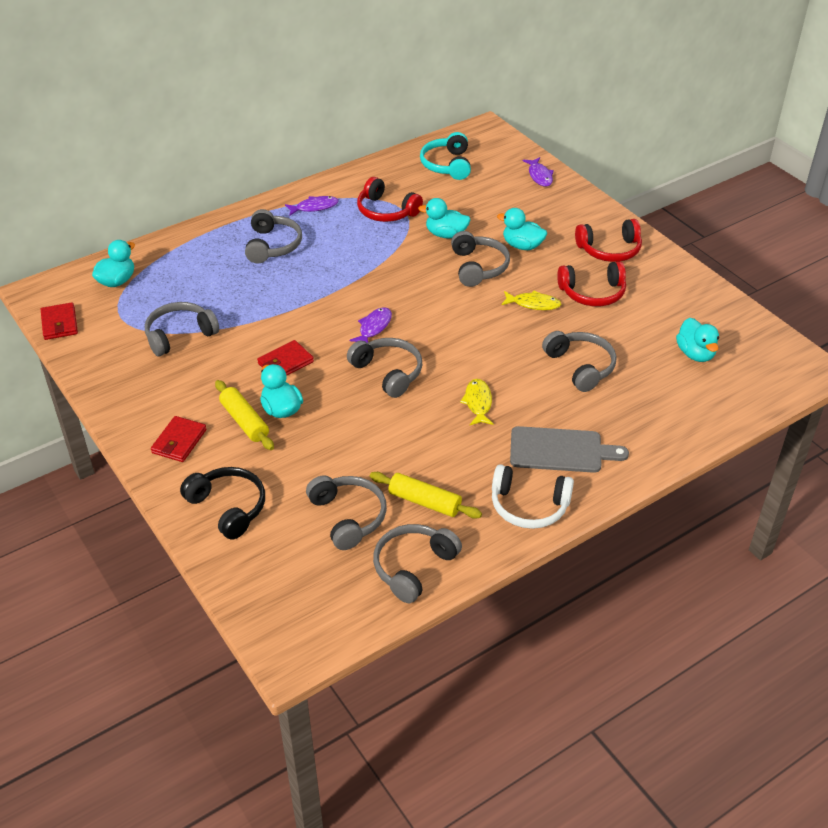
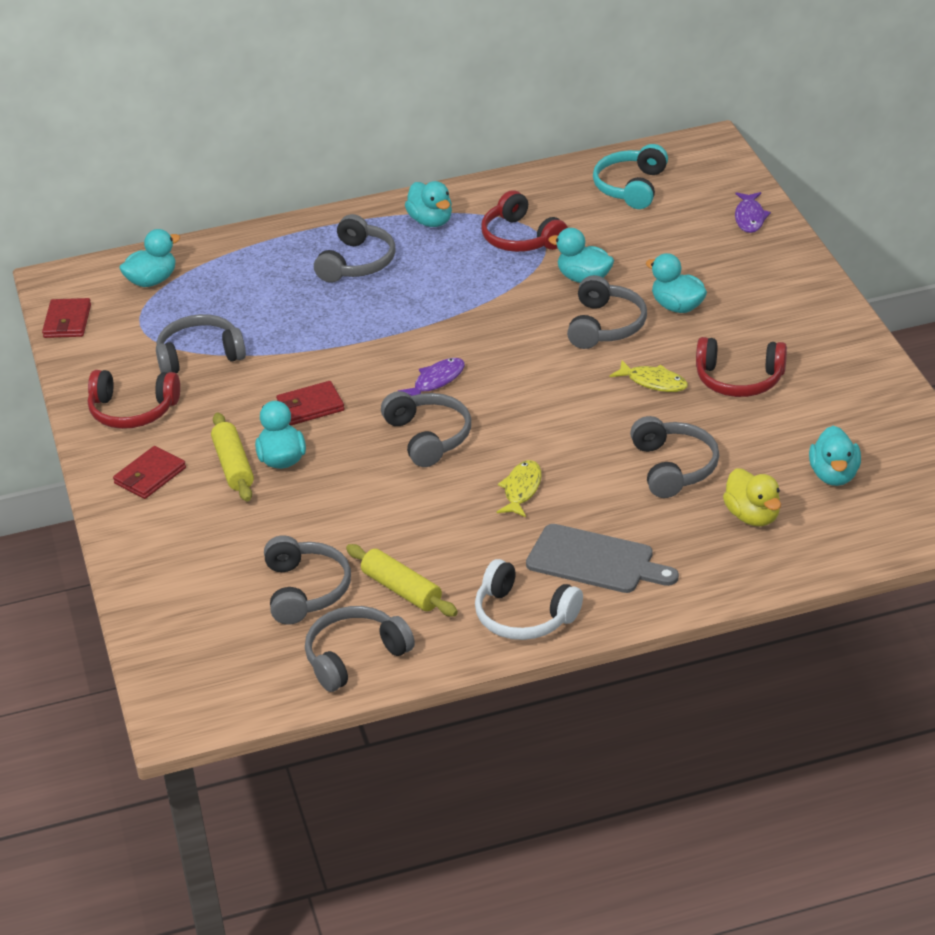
camera: 20 degrees right, 5 degrees down
(228, 507) = (175, 556): black headphones -> none
(314, 207) = (431, 221): purple fish -> turquoise duck
(609, 250) = (792, 328): red headphones -> red headphones (133, 411)
(655, 394) = (753, 516): none -> yellow duck

